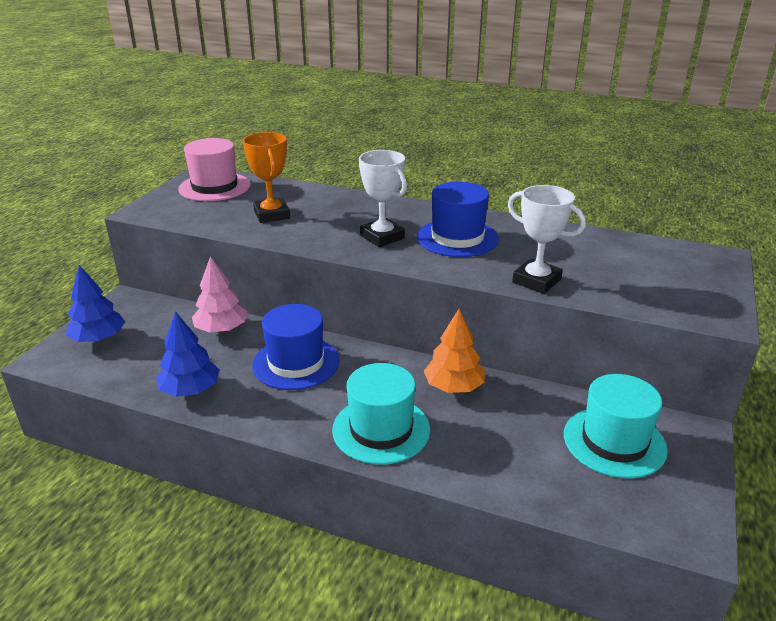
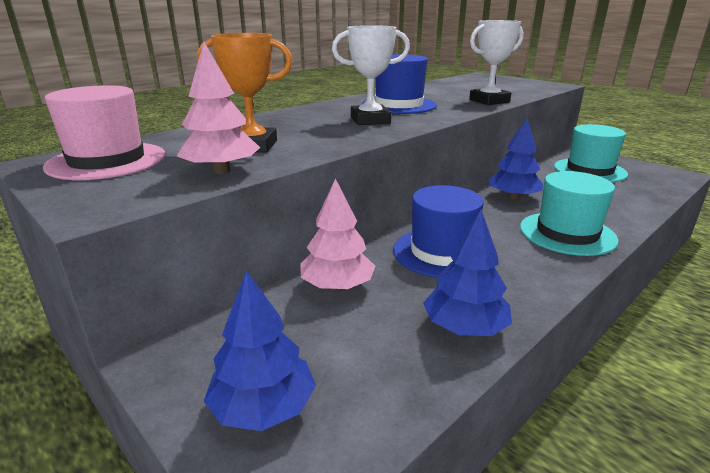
camera: 65 degrees left, 5 degrees down
(214, 221) = (221, 171): none -> pink tree
(453, 387) = (513, 197): orange tree -> blue tree

